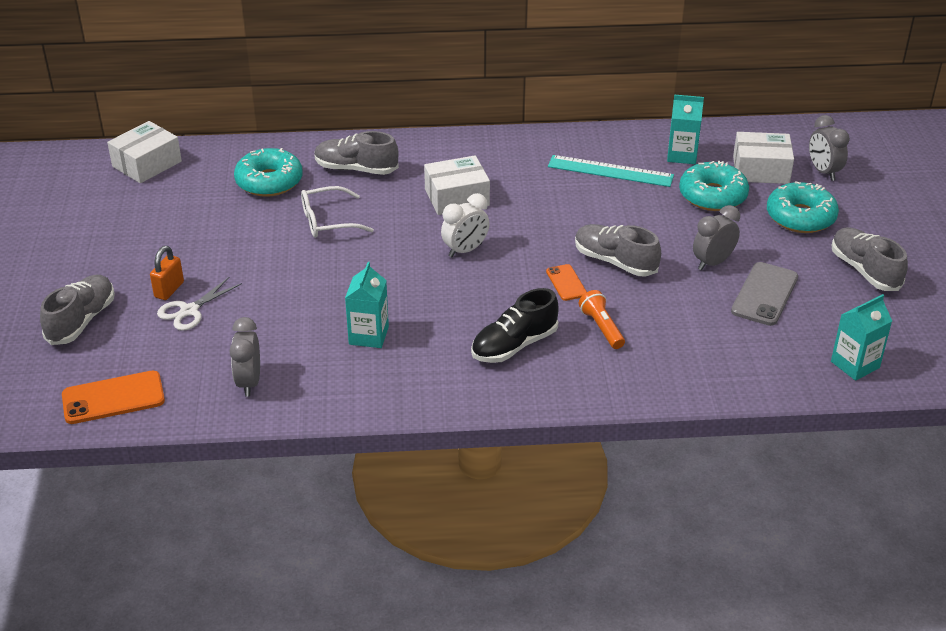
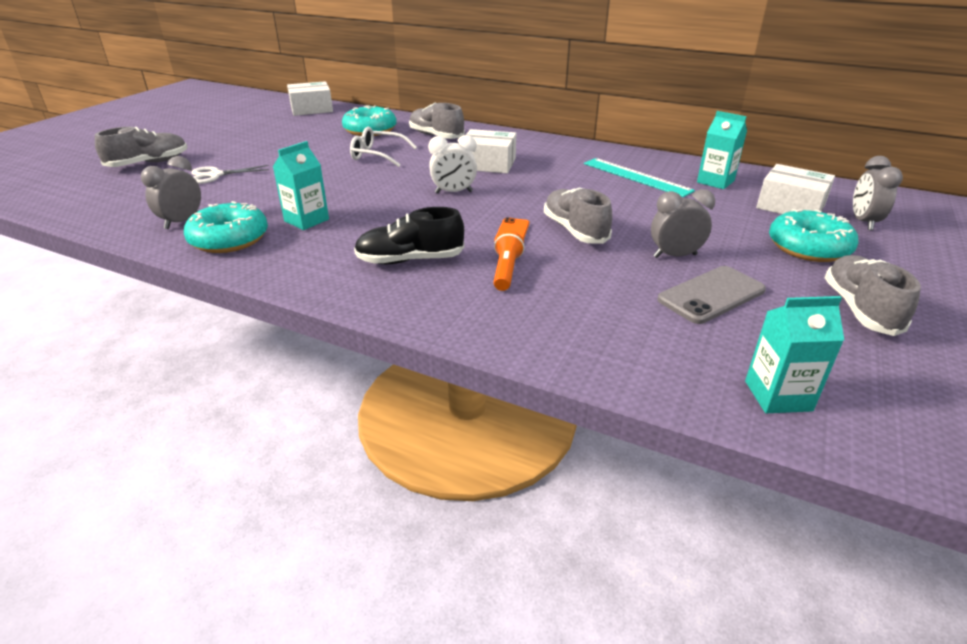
camera: 30 degrees right, 5 degrees down
(113, 398) = (90, 204): orange phone -> none
(169, 290) = (223, 162): orange padlock -> none
(712, 196) = (721, 212): turquoise donut -> turquoise donut (229, 239)

